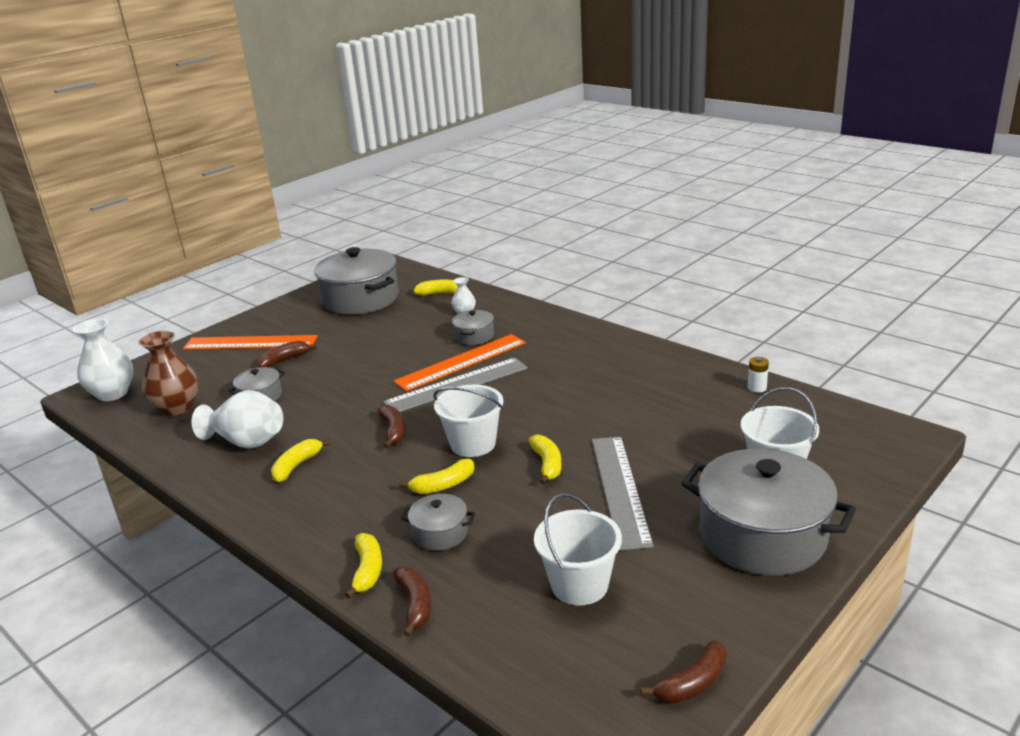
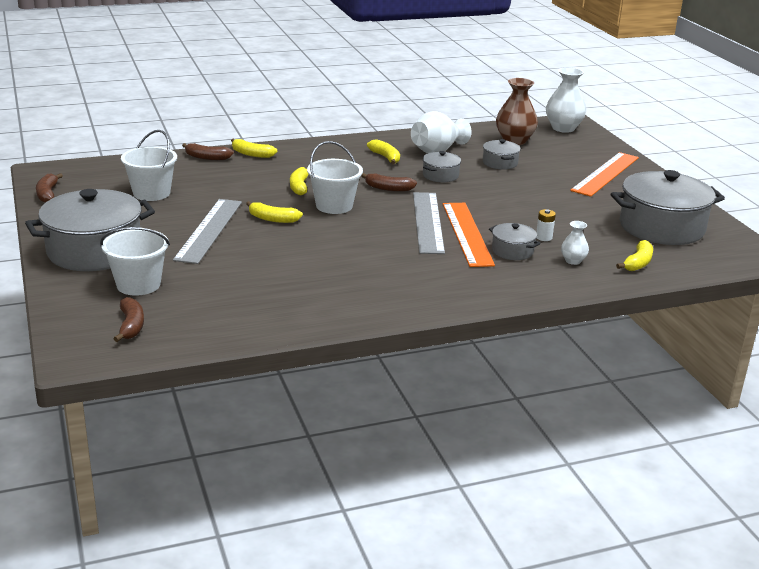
camera: 115 degrees right, 0 degrees up
(284, 360) = (555, 179): brown banana -> brown banana (131, 326)
(440, 533) = (253, 175): grey pot -> grey pot (440, 175)
(620, 489) = (209, 230): grey ruler -> grey ruler turned 75 degrees clockwise
(757, 388) = (244, 331): white battery -> white battery (544, 237)

